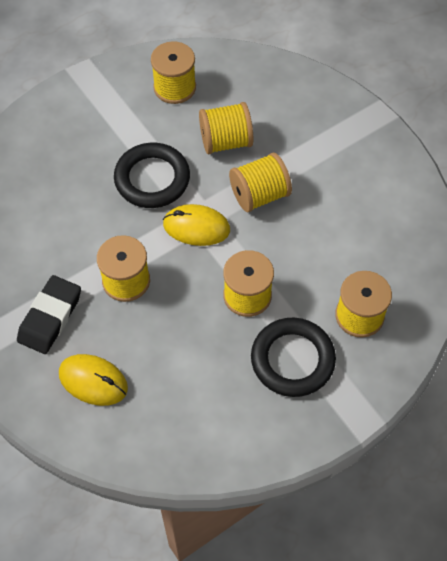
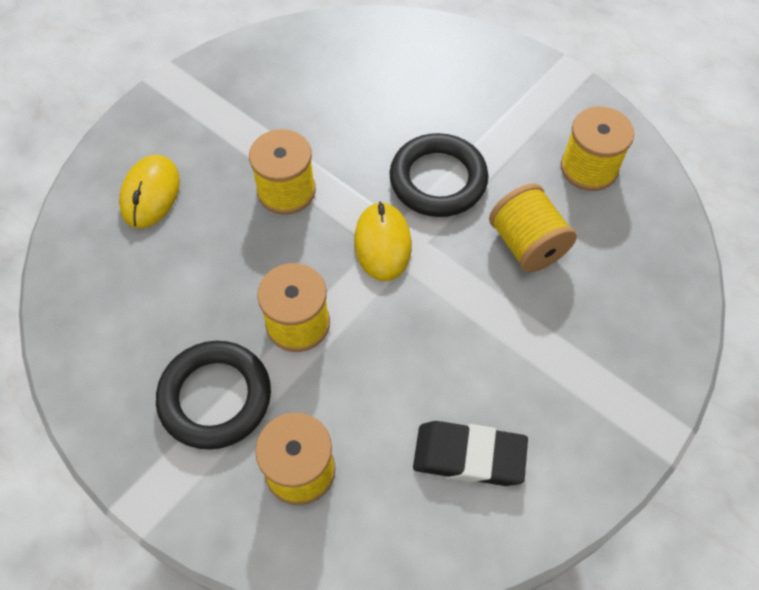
camera: 75 degrees right, 0 degrees up
(50, 317) = (222, 134): black eraser -> black eraser (469, 456)
(259, 195) = (456, 303): yellow spool -> none

